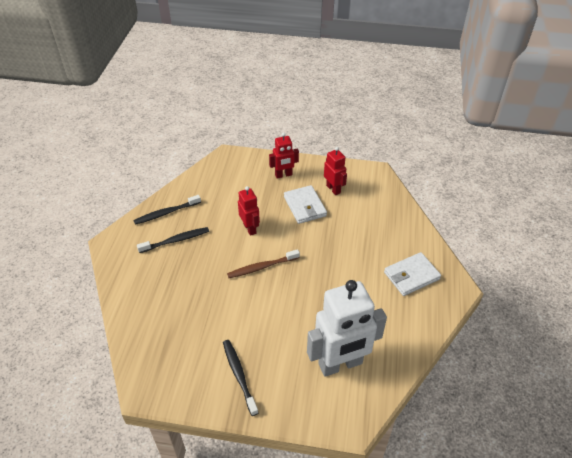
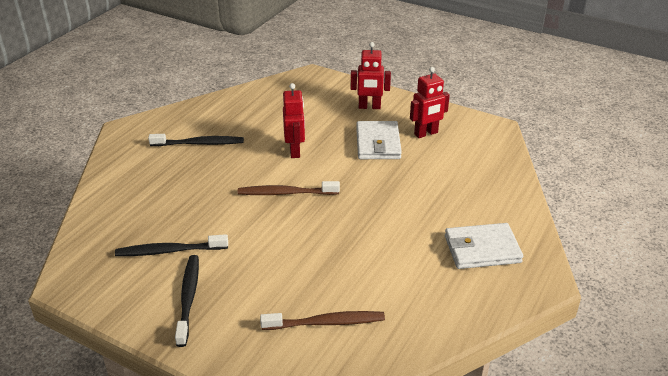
camera: 20 degrees right, 10 degrees down
(166, 213) = (205, 115): black toothbrush -> black toothbrush (169, 251)
(333, 189) = (426, 133): red robot -> red robot turned 75 degrees clockwise
(340, 364) = (326, 323): white robot -> brown toothbrush

